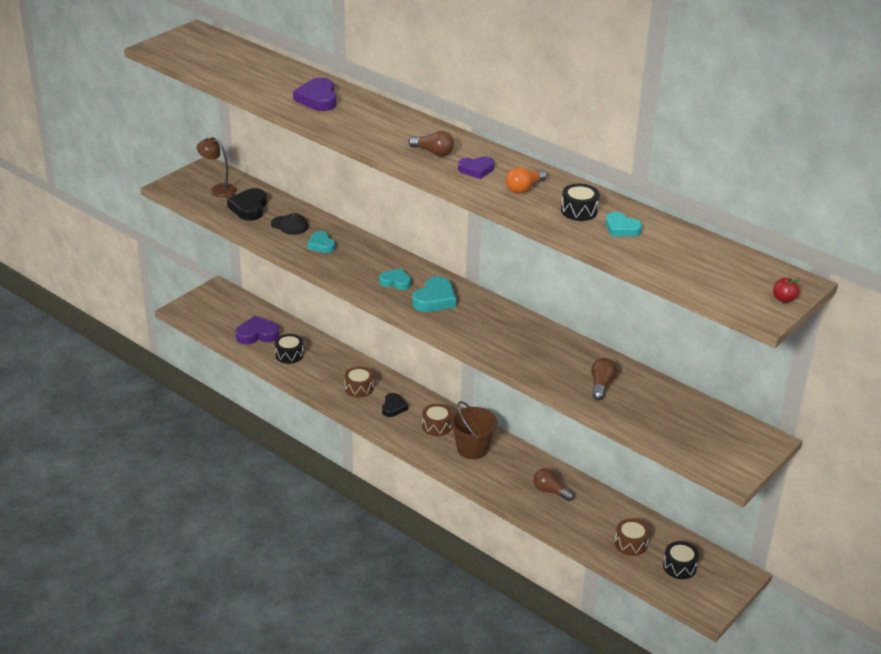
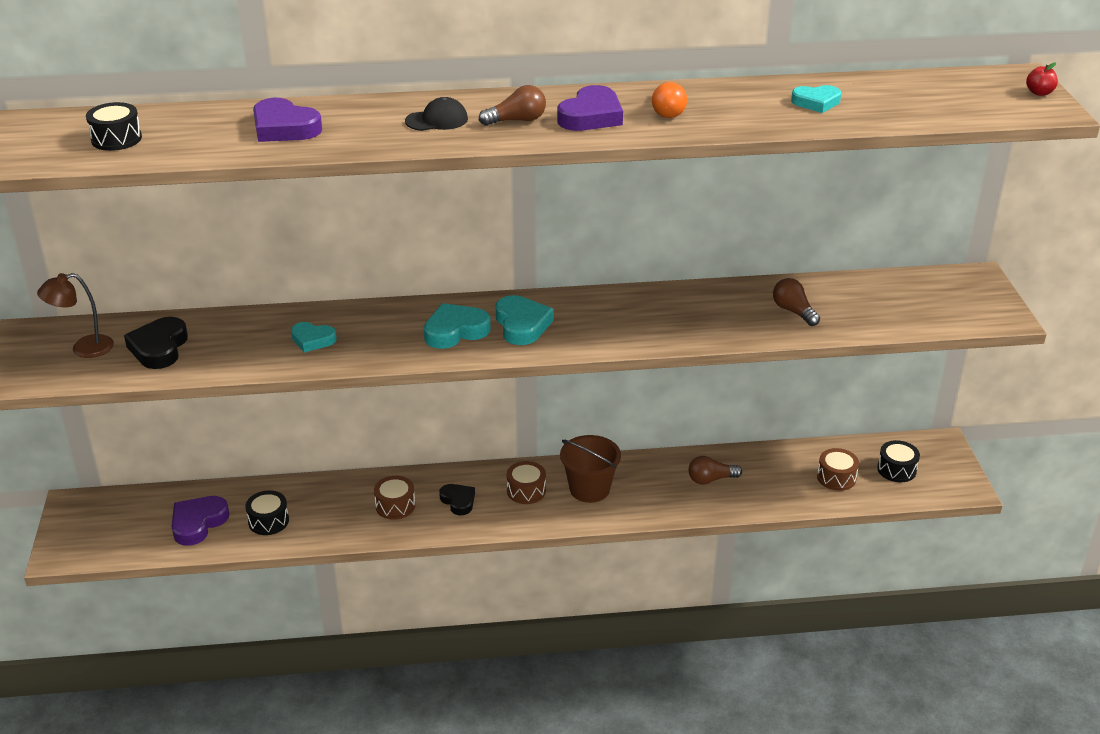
camera: 45 degrees left, 0 degrees up
(249, 208) = (159, 348): black heart -> black heart turned 45 degrees clockwise
(289, 225) = (241, 340): black cap -> black cap (437, 120)
(395, 282) = (455, 331): turquoise heart -> turquoise heart, size x1.51
(476, 170) = (591, 116): purple heart -> purple heart, size x1.51
(579, 211) = (753, 106): black drum -> black drum (116, 139)

